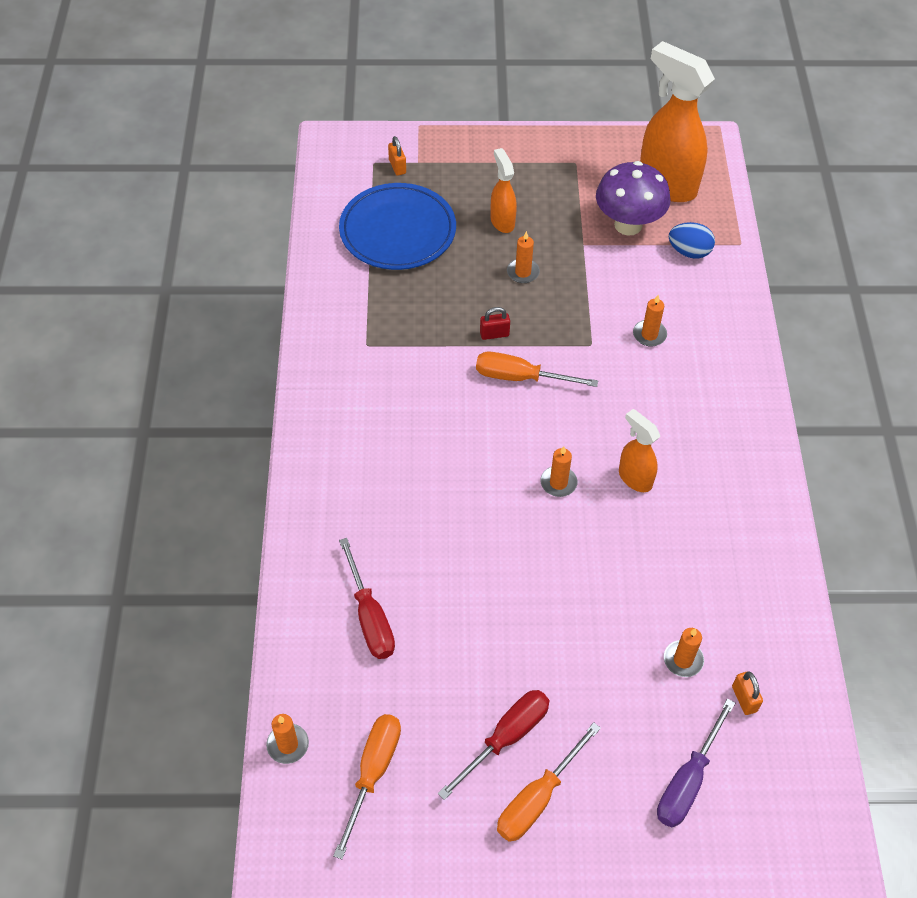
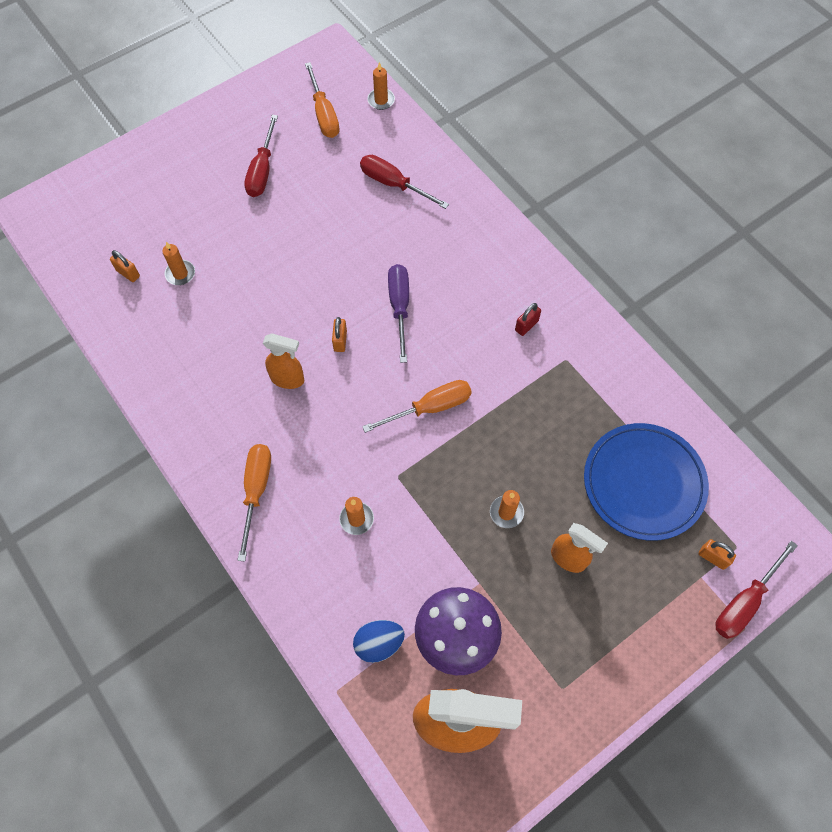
camera: 145 degrees right, 10 degrees up
(403, 136) = (745, 602): none -> red screwdriver
(494, 334) = (480, 434): red padlock -> red padlock (526, 325)
(538, 798) = (223, 153): orange screwdriver -> orange screwdriver (256, 491)
(558, 483) = (340, 341): orange candle -> orange padlock
(688, 781) = (140, 209): purple screwdriver -> purple screwdriver (399, 307)

